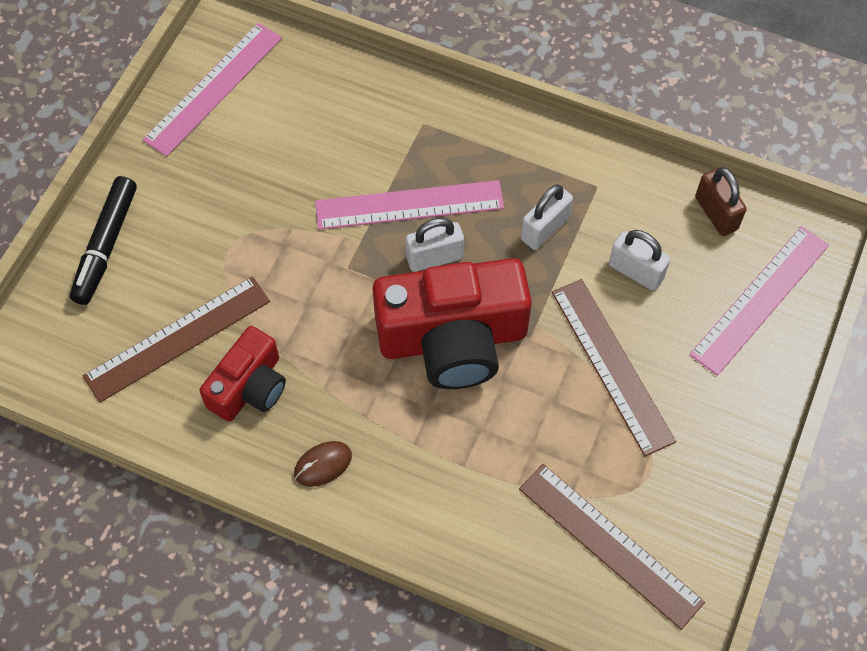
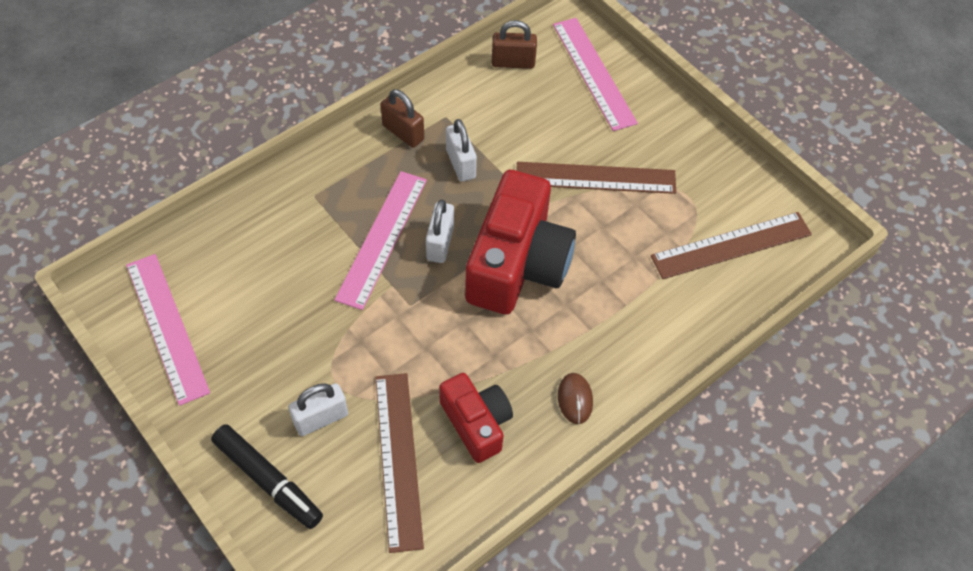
camera: 65 degrees left, 5 degrees down
(549, 159) = (403, 132): none -> brown padlock
(635, 271) = (530, 128): white padlock -> white padlock (321, 418)

